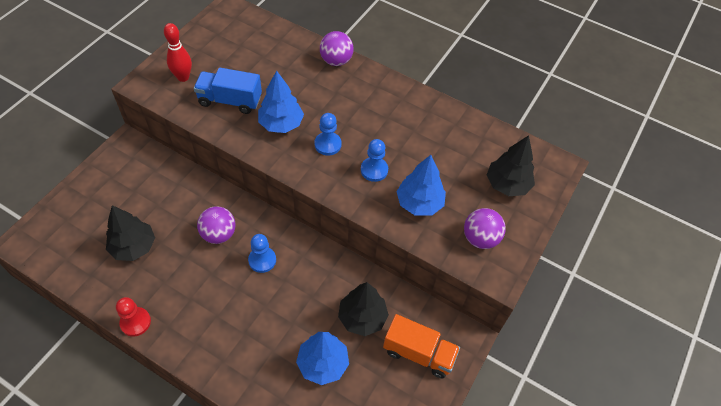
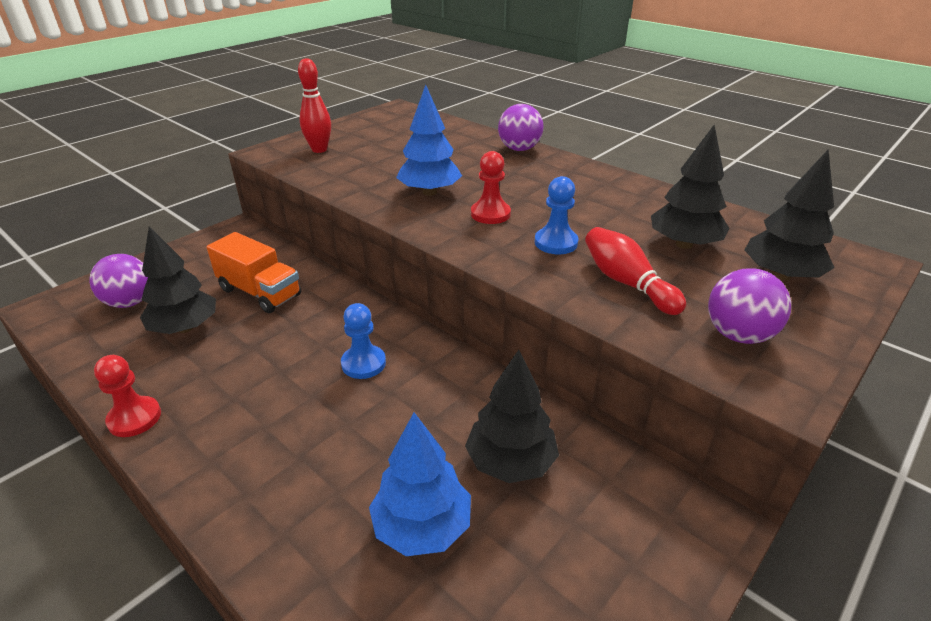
camera: 15 degrees right, 20 degrees down
(219, 234) = (311, 327): purple ball -> purple ball (130, 302)
(230, 101) = (369, 170): blue truck -> none
(328, 144) = (490, 214): blue pawn -> red pawn
(418, 353) = (613, 537): orange truck -> orange truck (260, 292)
(419, 203) = (627, 283): blue tree -> red bowling pin
(453, 161) = (684, 244): none -> black tree

